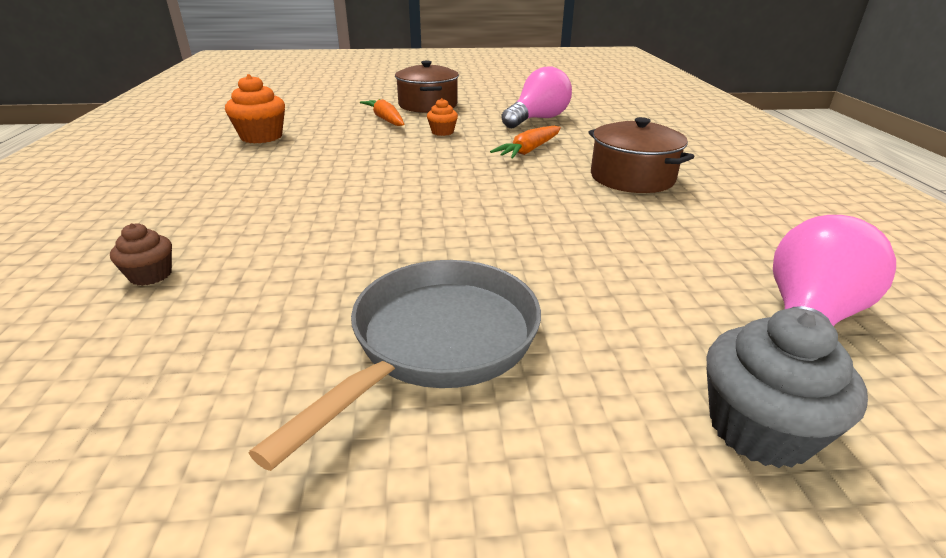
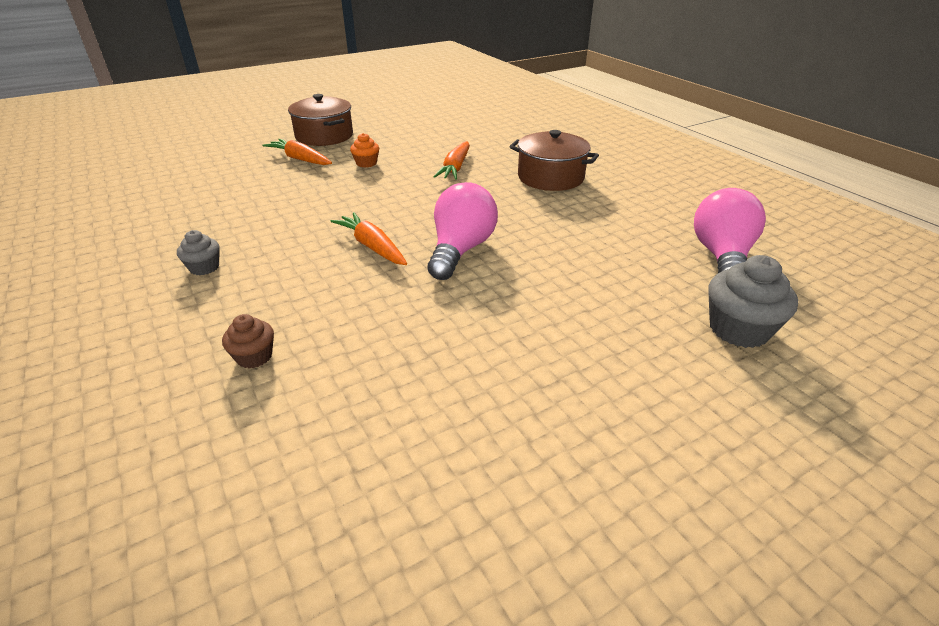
camera: 25 degrees left, 5 degrees up
(206, 188) = (204, 267): none -> grey cupcake
(261, 137) = (194, 202): orange cupcake -> none
(368, 204) = (372, 246): none -> orange carrot
(438, 342) = (530, 337): grey pan -> none
(537, 119) = (435, 135): pink light bulb -> pink light bulb (460, 250)

